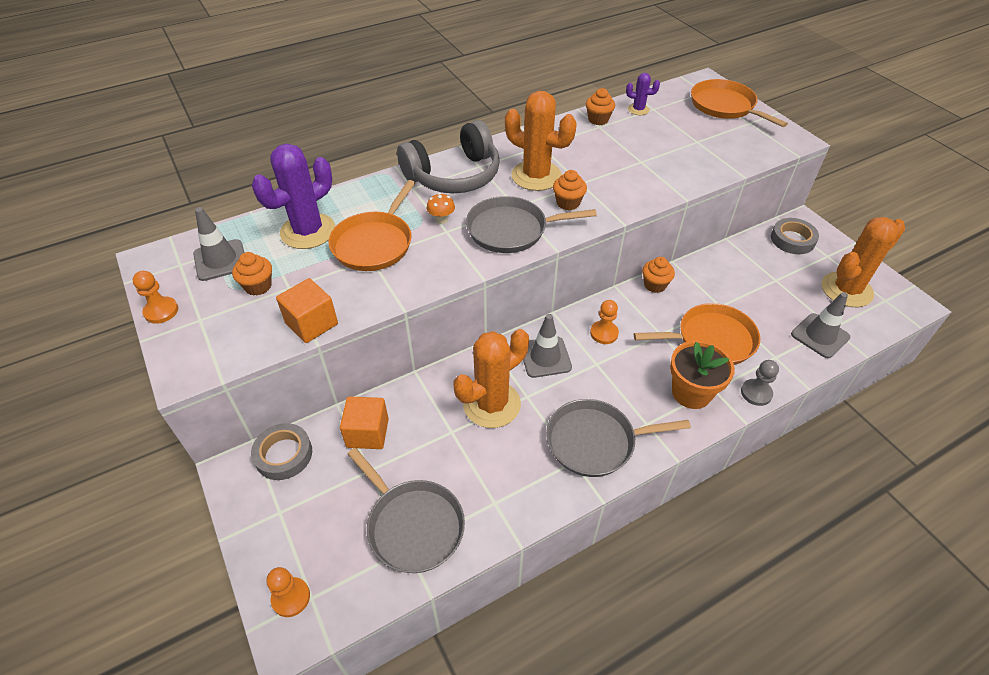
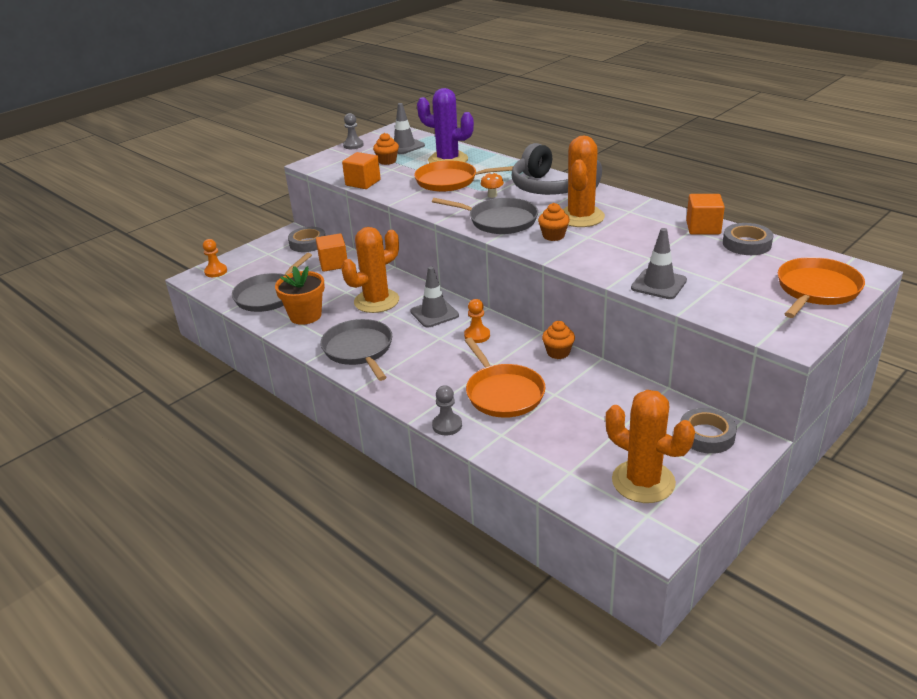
camera: 75 degrees right, 15 degrees down
(161, 311) = (353, 145): orange pawn -> grey pawn
(492, 404) = (376, 301): orange cactus -> orange cactus turned 75 degrees counterclockwise
(511, 230) = (499, 221): grey pan -> grey pan turned 135 degrees clockwise
(598, 119) = (703, 228): orange cupcake -> orange cube
(638, 110) = (746, 244): purple cactus -> grey tape
(691, 392) = (430, 389): orange flower pot -> orange flower pot (305, 315)
(820, 336) = (550, 463): grey traffic cone -> grey traffic cone (658, 284)

